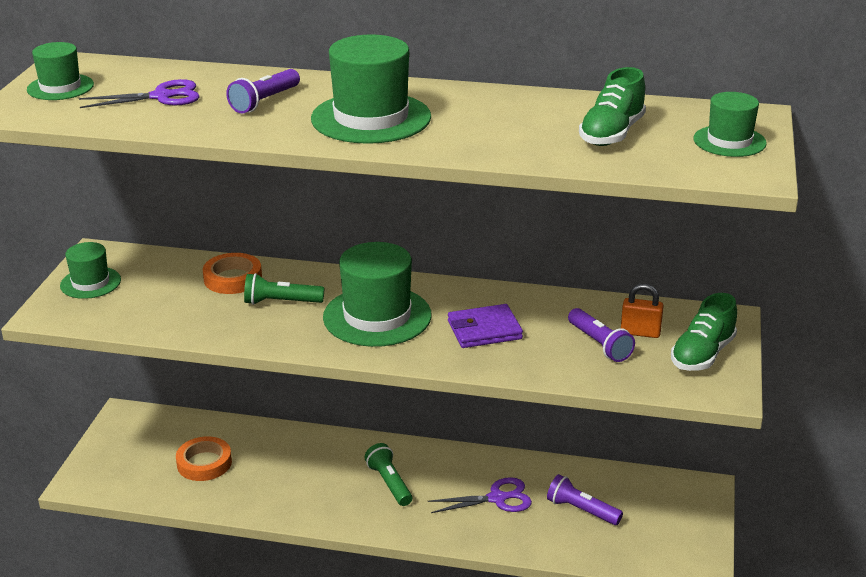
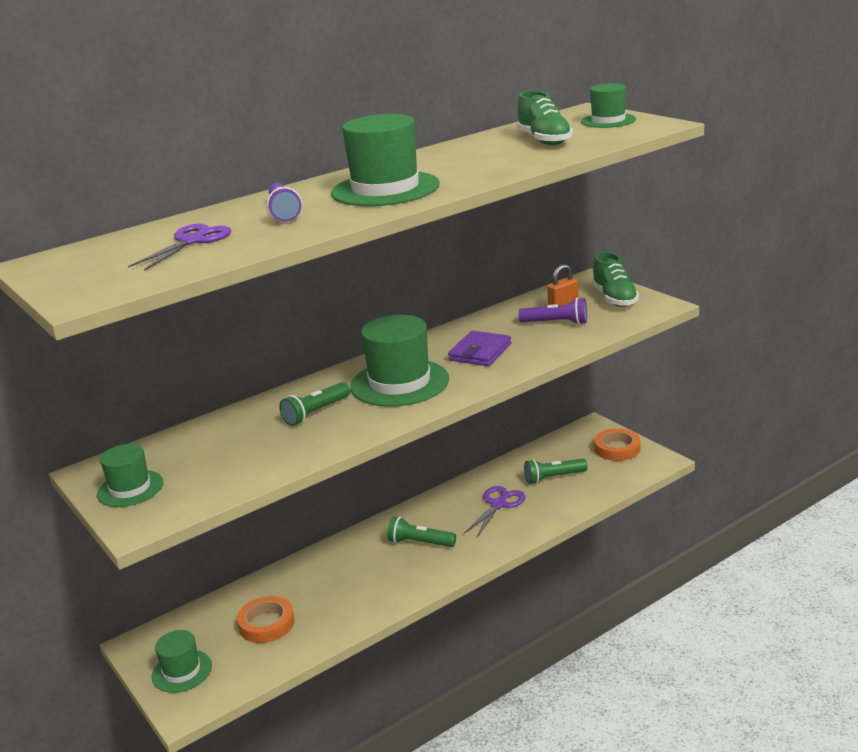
camera: 45 degrees left, 5 degrees down
(60, 87) = (80, 272): green hat -> green hat (182, 671)
(233, 278) = (247, 422): orange tape -> orange tape (617, 448)
(581, 510) = (553, 478): purple flashlight -> green flashlight

